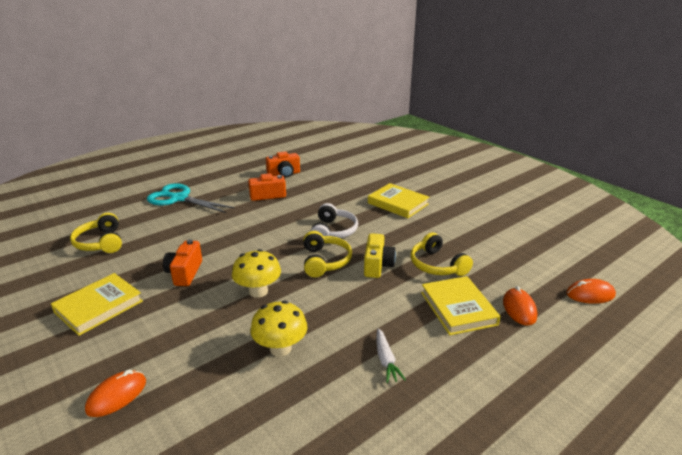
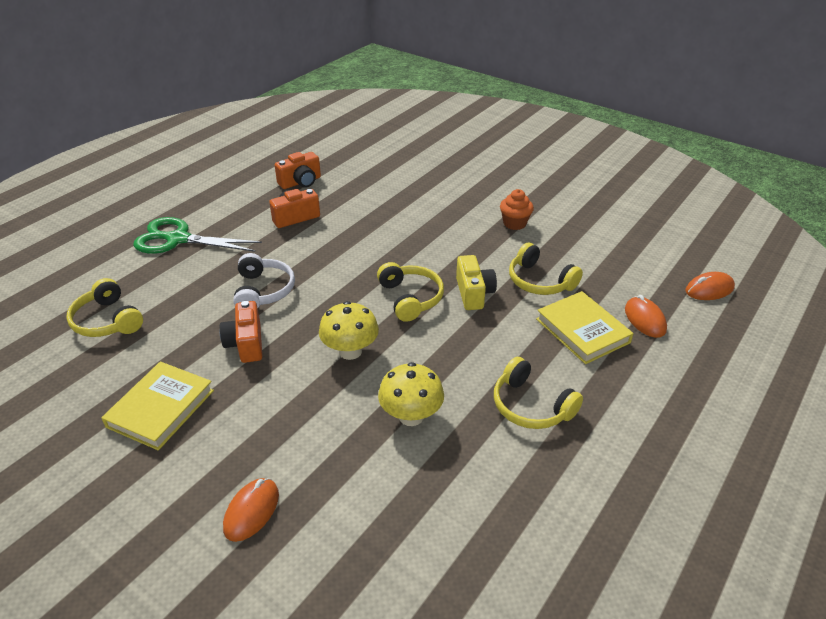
camera: 15 degrees left, 10 degrees up
(179, 198) = (178, 239): turquoise scissors -> green scissors
(333, 231) = (402, 256): white headphones -> white headphones (263, 291)
(386, 360) = (531, 406): white carrot -> yellow headphones
(398, 203) = (462, 206): yellow book -> none
(434, 221) = (514, 223): none -> orange cupcake

